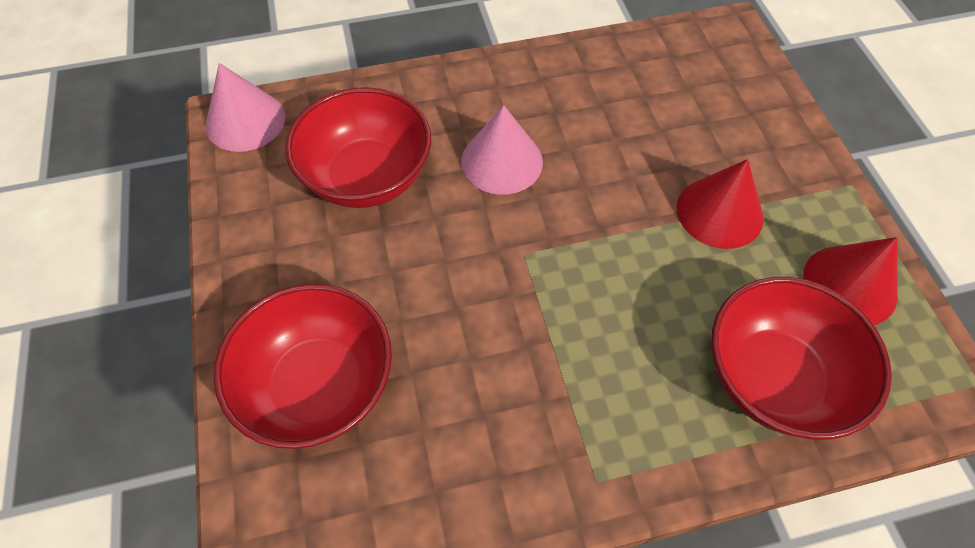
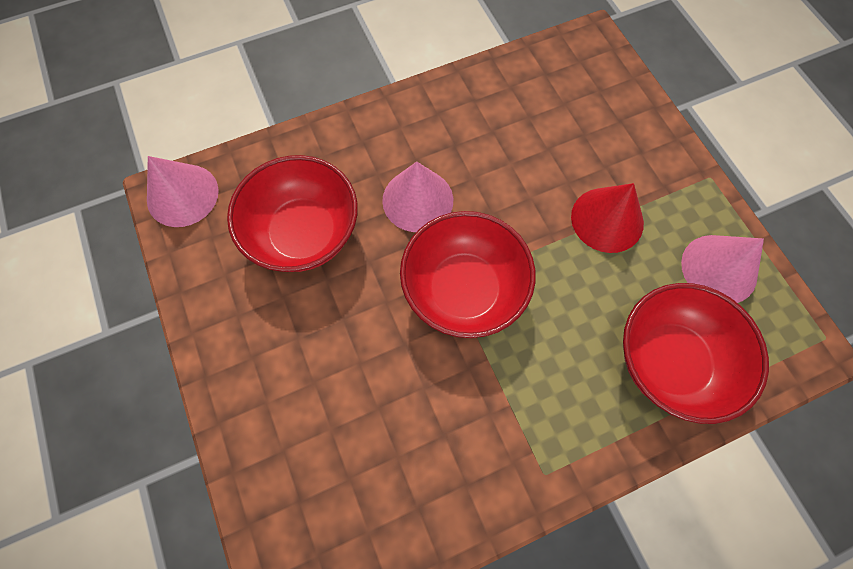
camera: 10 degrees left, 10 degrees up
(319, 385) = (303, 434): red bowl -> red bowl (464, 289)
(850, 285) = (719, 269): red cone -> pink cone

